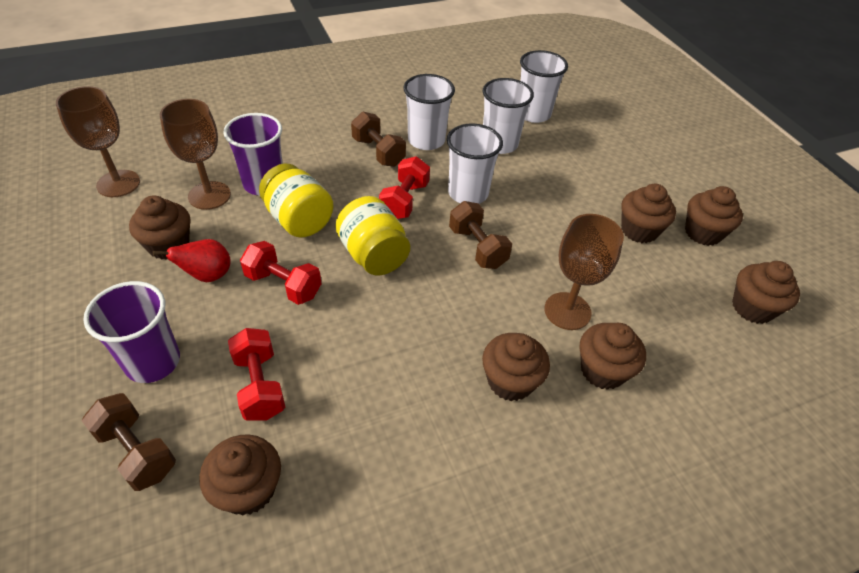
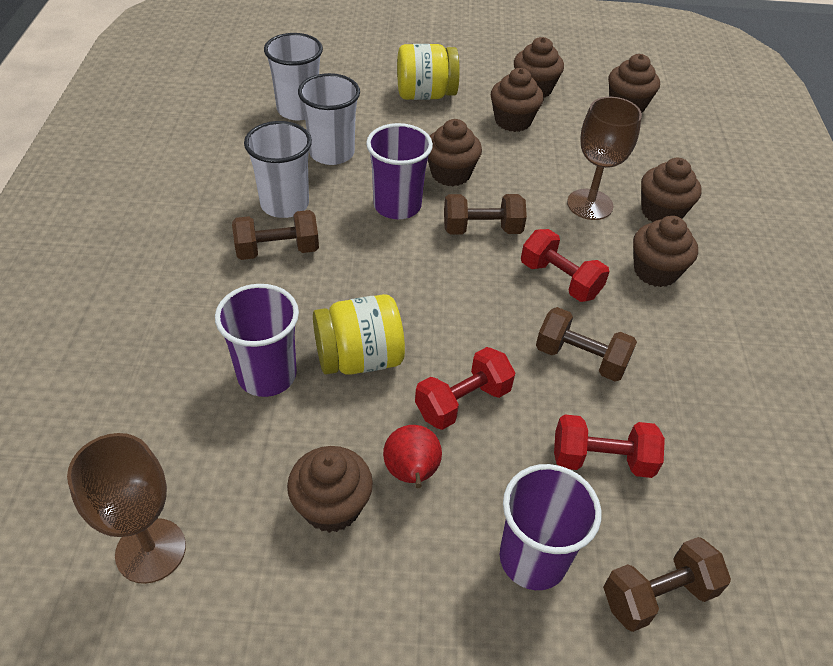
camera: 65 degrees left, 0 degrees up
(209, 195) = (253, 440): brown goblet -> none
(248, 489) = (725, 499): brown cupcake -> brown cupcake (450, 174)
(364, 347) = (580, 358): none -> brown dumbbell
(373, 255) = (453, 311): yellow jar -> yellow jar (425, 95)
(404, 201) = (380, 257): red dumbbell -> red dumbbell (560, 280)
(468, 193) = (397, 206): white cup -> purple cup

